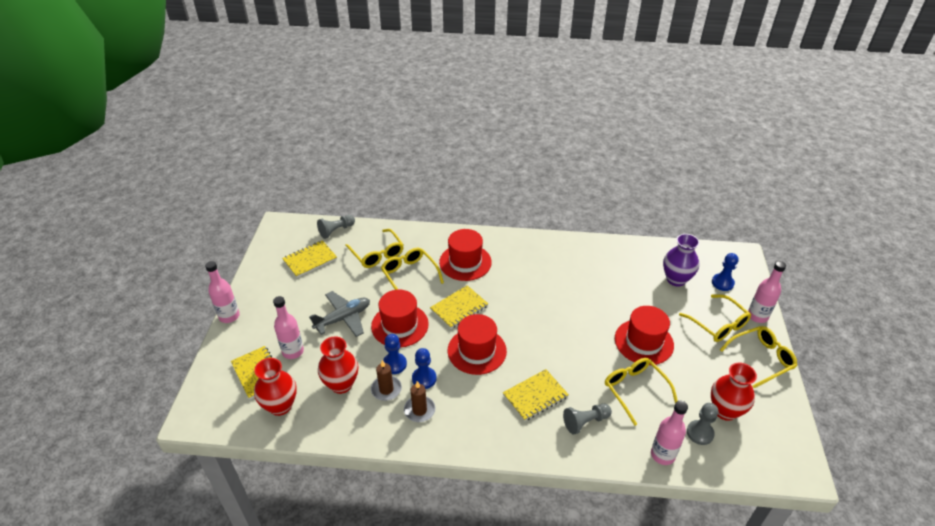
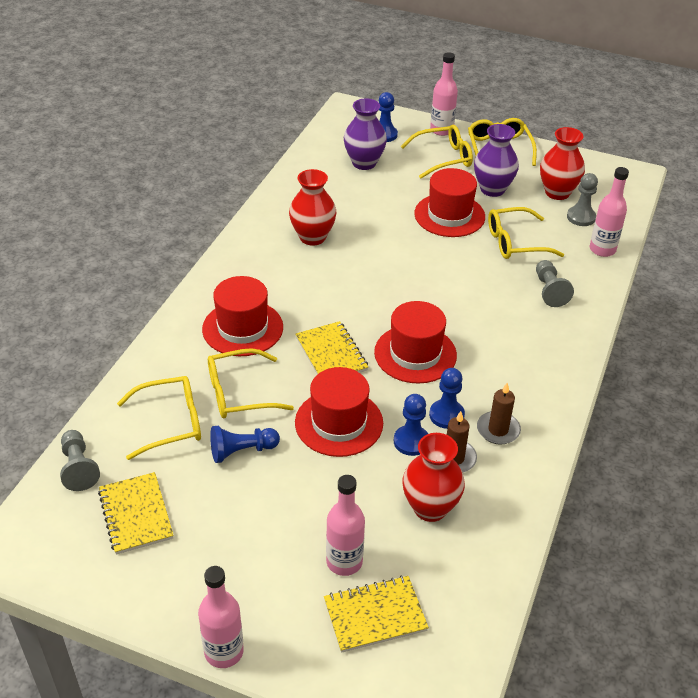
camera: 75 degrees left, 0 degrees up
(280, 406) = (450, 589): red vase -> red vase (312, 237)
(343, 318) = (297, 487): grey plane -> none
(364, 288) = (242, 451): none -> blue pawn
(535, 396) = (503, 320): yellow notebook -> none
(697, 364) = (492, 189): none -> purple vase

